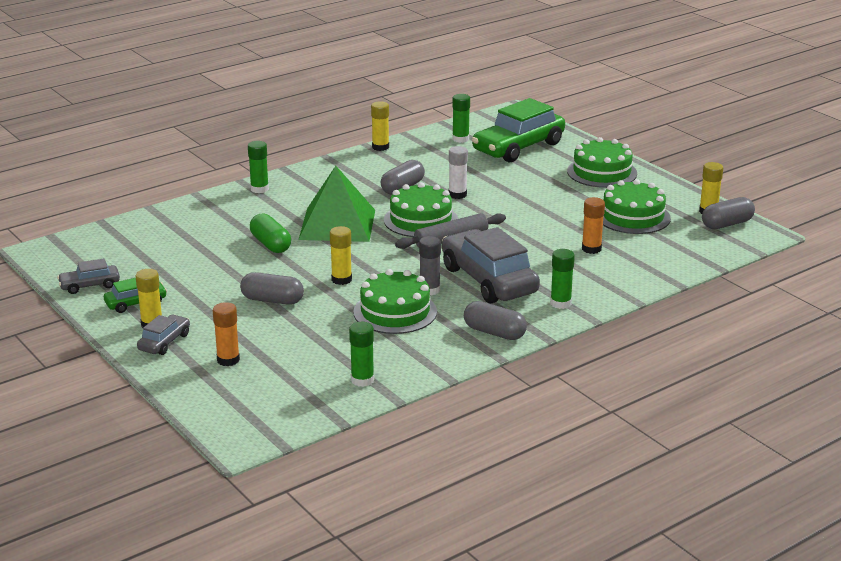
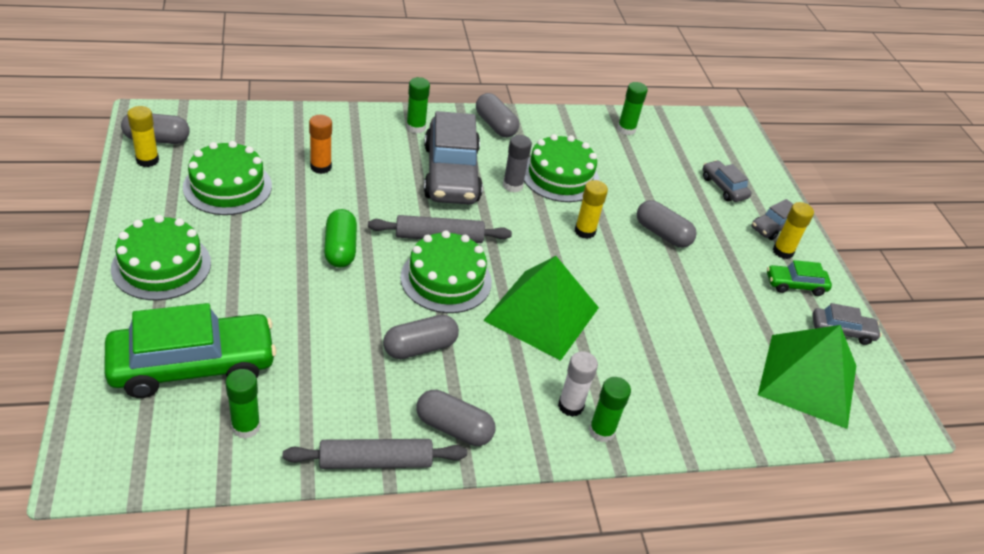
camera: 160 degrees left, 15 degrees up
(118, 250) = (808, 380): none -> green pyramid
(228, 360) = (723, 187): orange glue stick -> grey car
(270, 244) = (632, 313): green capsule -> green capsule (340, 249)
(349, 167) = (454, 428): none -> grey capsule
(380, 147) = (375, 461): yellow glue stick -> grey rolling pin
(457, 195) = (368, 303): white glue stick -> white glue stick (570, 406)

